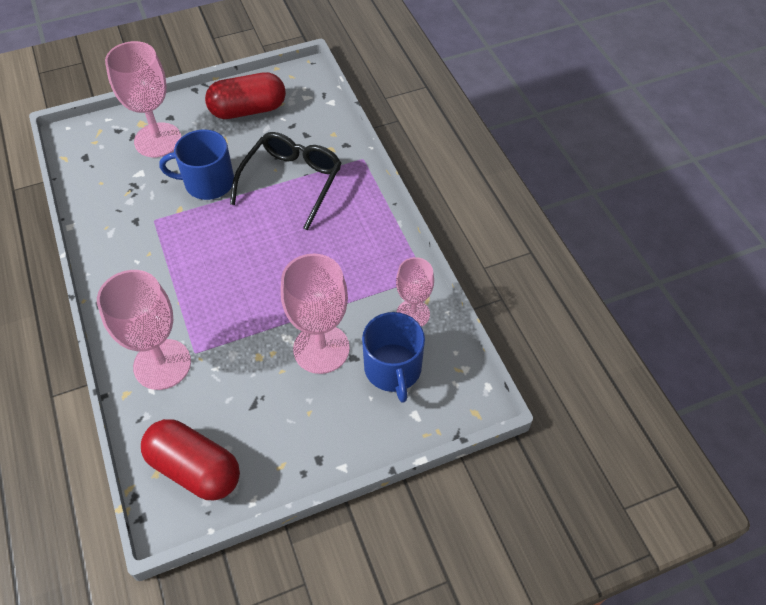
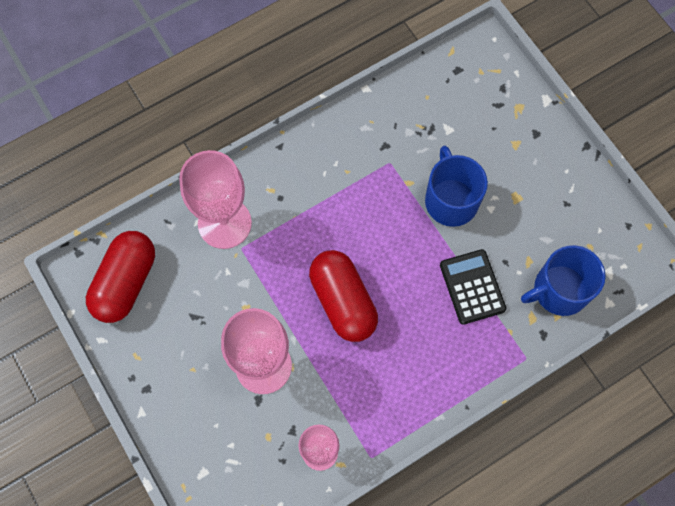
camera: 80 degrees right, 15 degrees up
(158, 140) = (499, 132): pink goblet -> none
(248, 110) = (569, 212): red capsule -> red capsule (343, 301)
(292, 182) = (472, 287): black glasses -> black calculator
(393, 369) = (250, 442): blue mug -> blue mug (559, 290)

